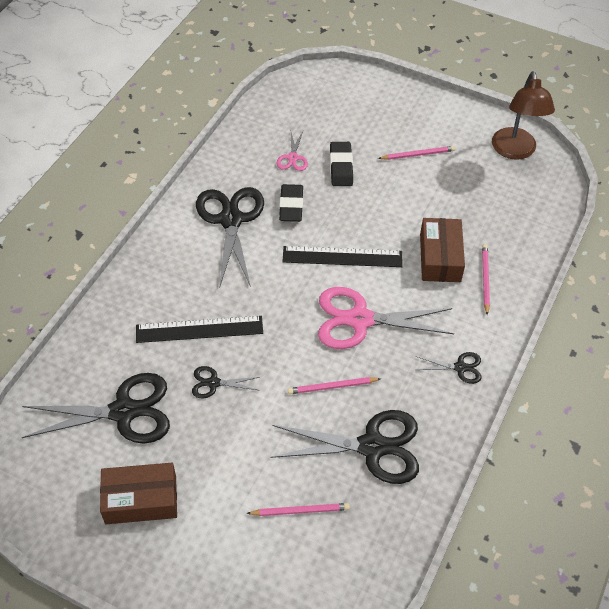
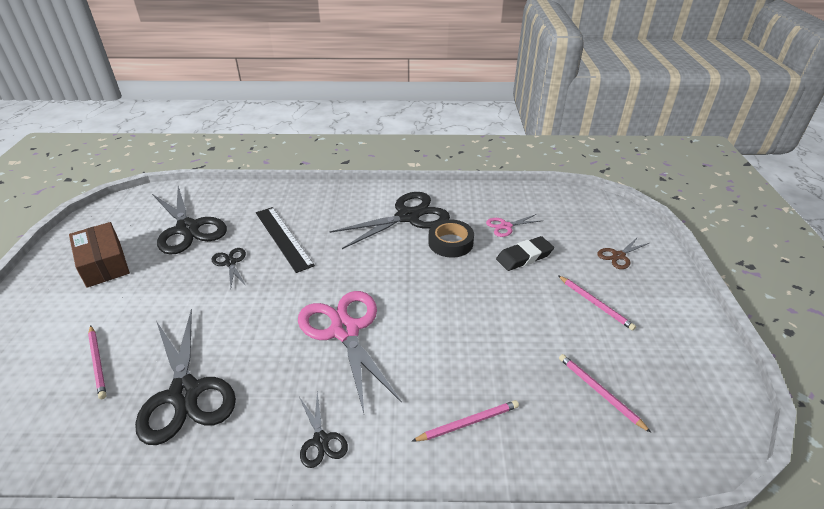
camera: 65 degrees right, 15 degrees down
(291, 206) = (450, 243): black eraser -> black tape
(332, 387) = (252, 337): pink pencil -> pink pencil (599, 392)
(342, 257) = (415, 293): black ruler -> none
(376, 110) = (618, 256): none -> brown scissors
(440, 258) = (469, 368): brown box -> none
(515, 151) = (694, 388): brown lamp -> none

